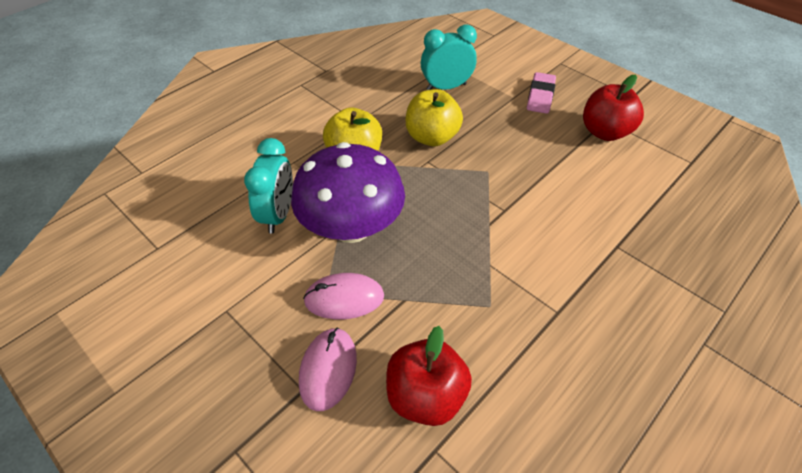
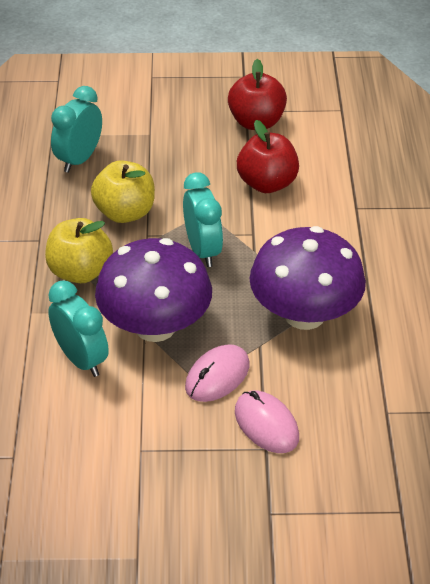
camera: 45 degrees left, 5 degrees down
(426, 396) = (346, 389): red apple -> red apple (267, 183)
(452, 197) = (202, 250): none -> turquoise clock
(469, 302) = (304, 314): none -> purple mushroom
(540, 96) = (171, 119): pink eraser -> none

